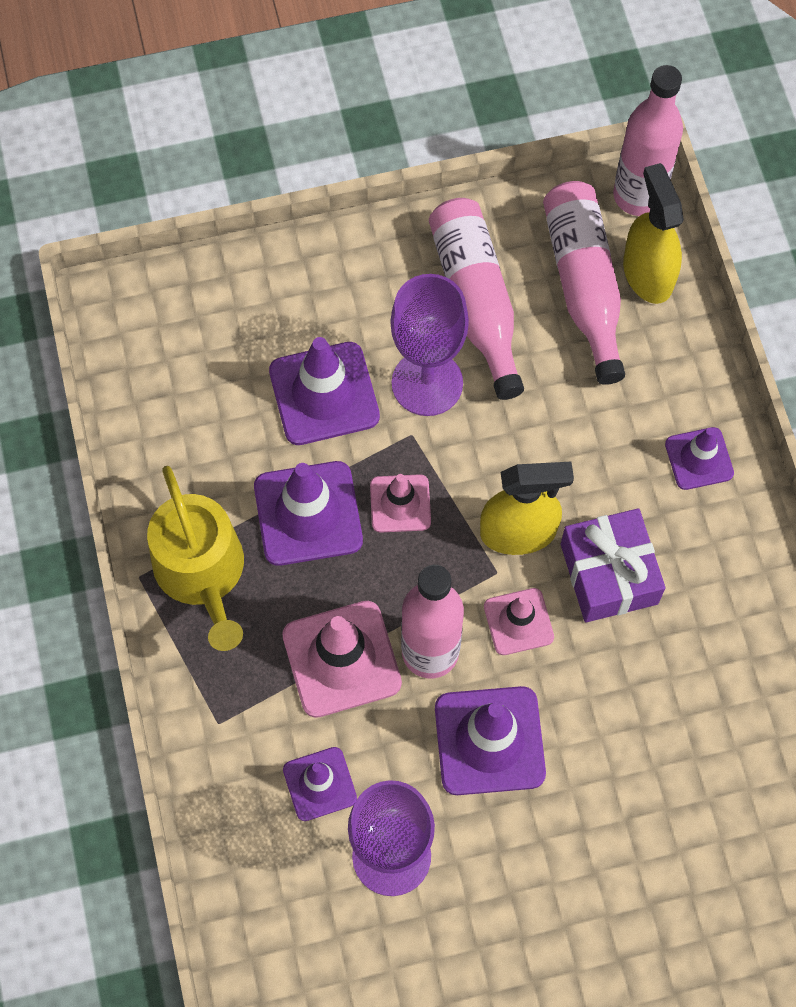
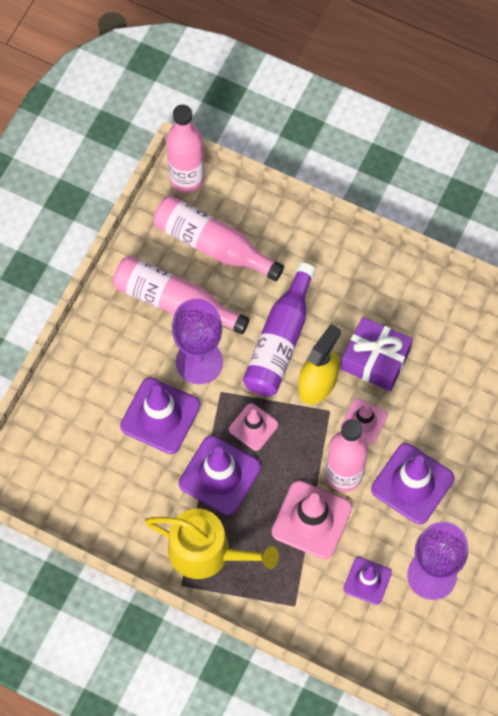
camera: 50 degrees left, 0 degrees up
(533, 449) = (280, 341): none -> purple bottle
(647, 273) = (233, 210): yellow spray bottle -> none
(699, 459) = (352, 270): purple traffic cone -> none

